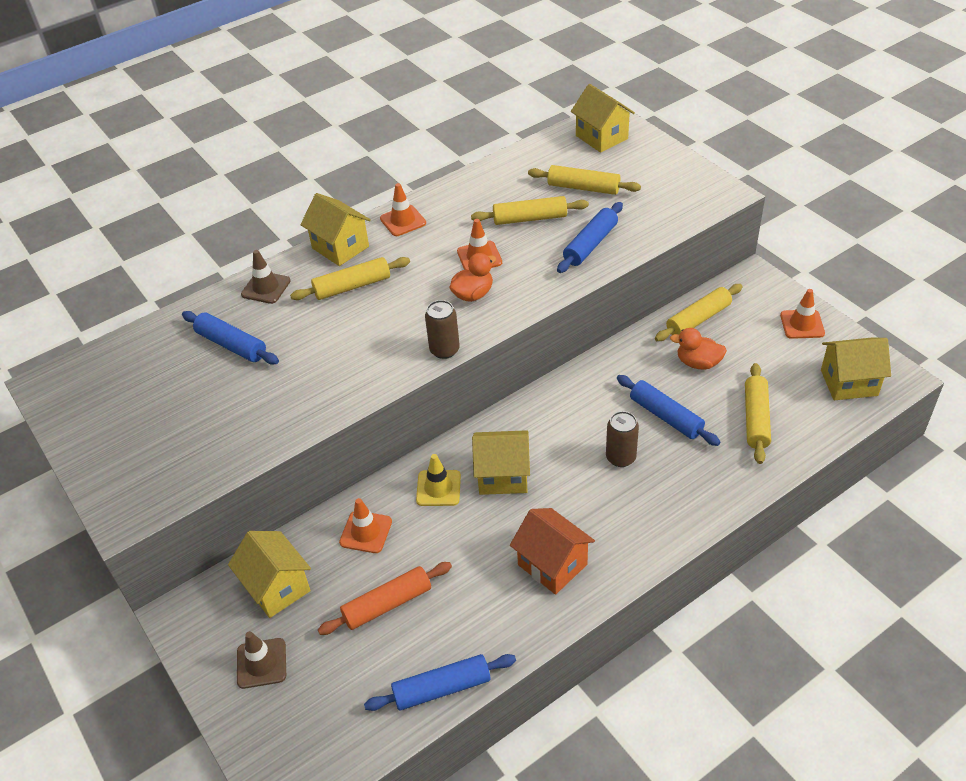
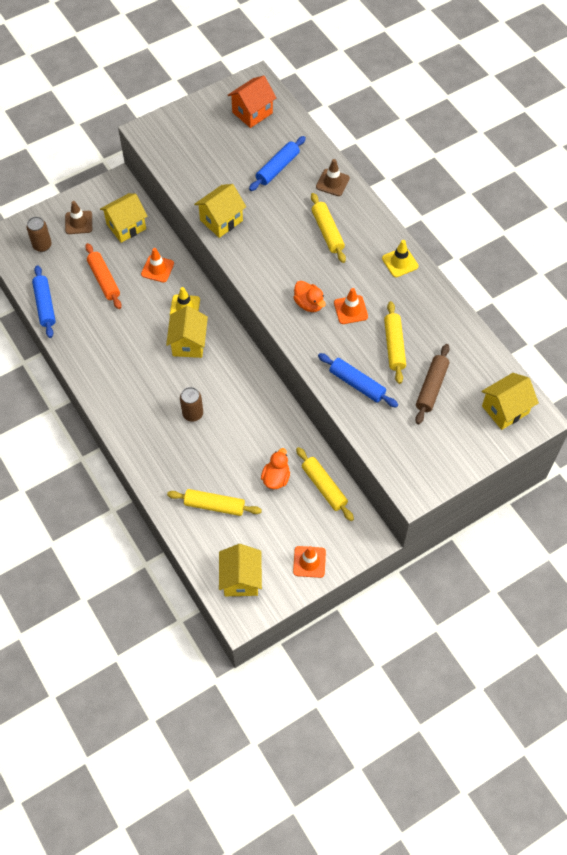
camera: 90 degrees right, 15 degrees up
(340, 247) = (372, 224): yellow house -> yellow house (221, 220)
(403, 221) = (400, 262): orange traffic cone -> yellow traffic cone
(444, 350) = (254, 285): brown can -> brown can (42, 245)
(552, 564) = (115, 365): orange house -> orange house (252, 112)
(583, 188) = (431, 387): yellow rolling pin -> brown rolling pin
(666, 416) = (226, 447): blue rolling pin -> none

